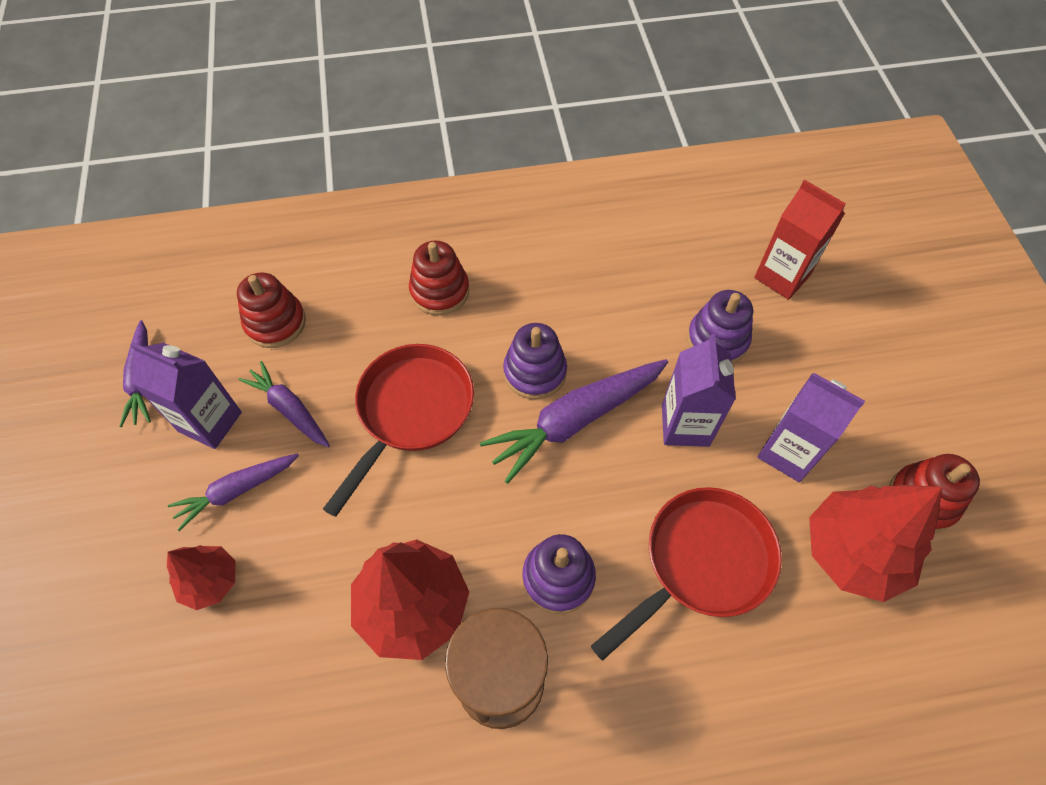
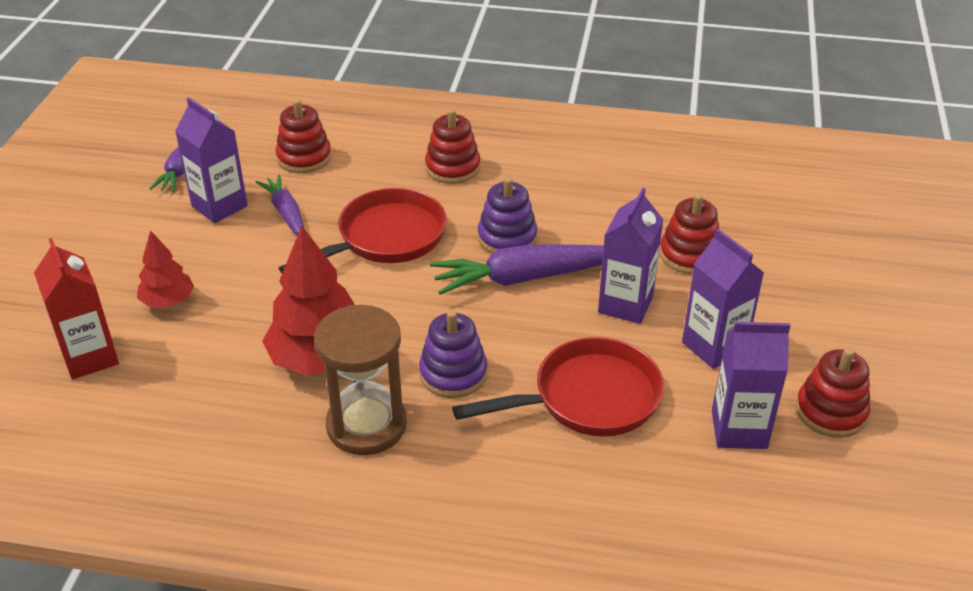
camera: 20 degrees right, 20 degrees down
(237, 491) = (217, 252): purple carrot -> none
(717, 339) = (689, 255): purple stacking toy -> red stacking toy
(782, 276) = (778, 226): red carton -> red carton (90, 357)
(853, 552) = (739, 429): red tree -> purple carton

